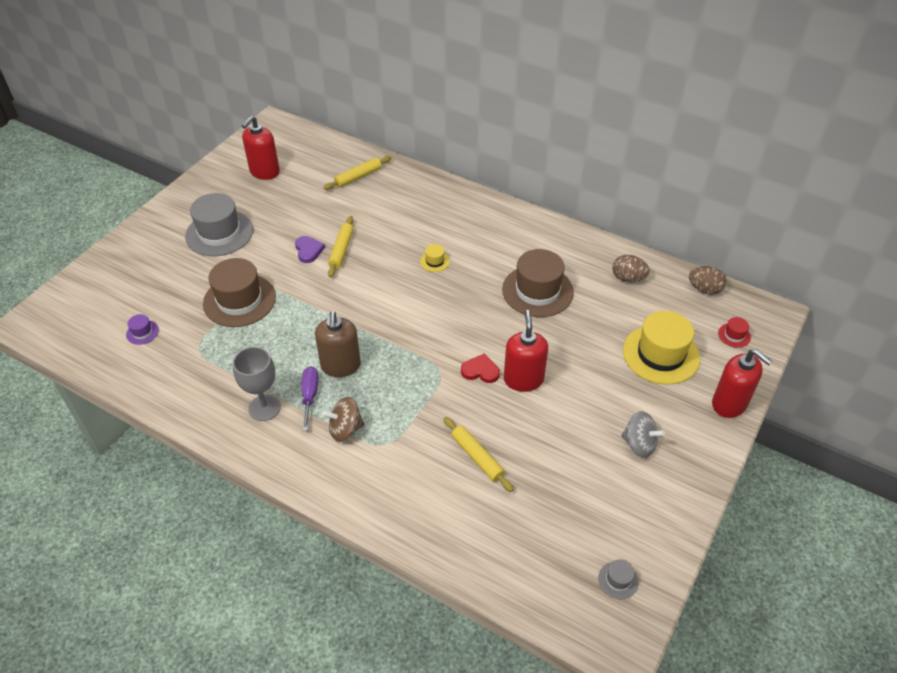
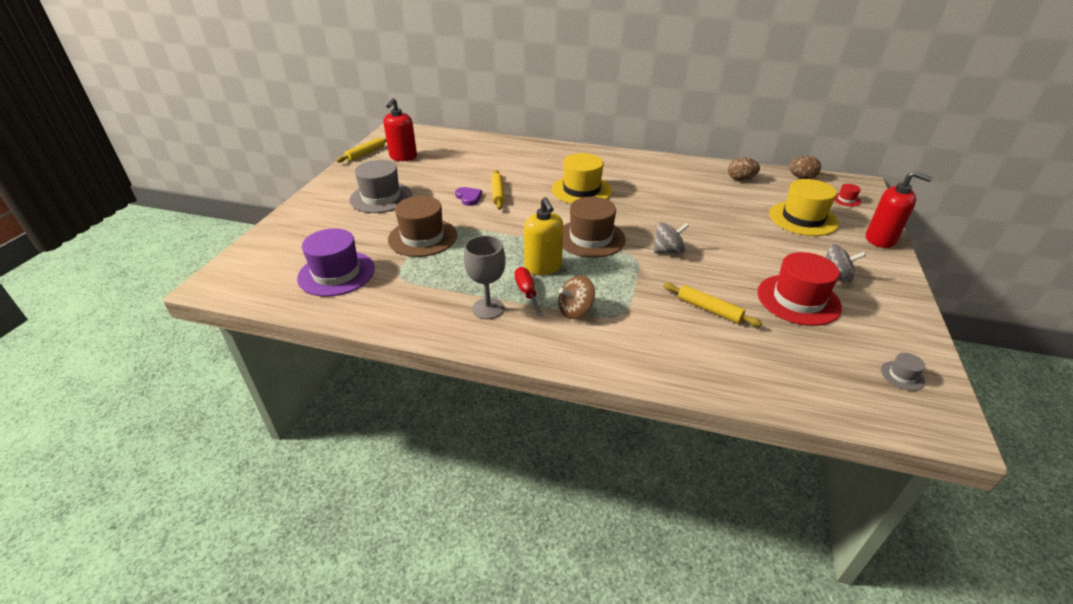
camera: 15 degrees left, 10 degrees down
(142, 332) = (336, 273): purple hat -> purple hat, size x2.33
(310, 396) = (527, 292): purple screwdriver -> red screwdriver
(340, 366) = (543, 267): brown soap dispenser -> yellow soap dispenser
(358, 177) = (485, 150): yellow rolling pin -> yellow rolling pin (366, 153)
(434, 261) = (581, 190): yellow hat -> yellow hat, size x2.33
(480, 371) = (668, 251): red heart -> grey spinning top
(523, 379) = (708, 251): red soap dispenser -> none
(537, 291) = (677, 196): brown hat -> brown hat (590, 238)
(577, 465) = (798, 299): none -> red hat

